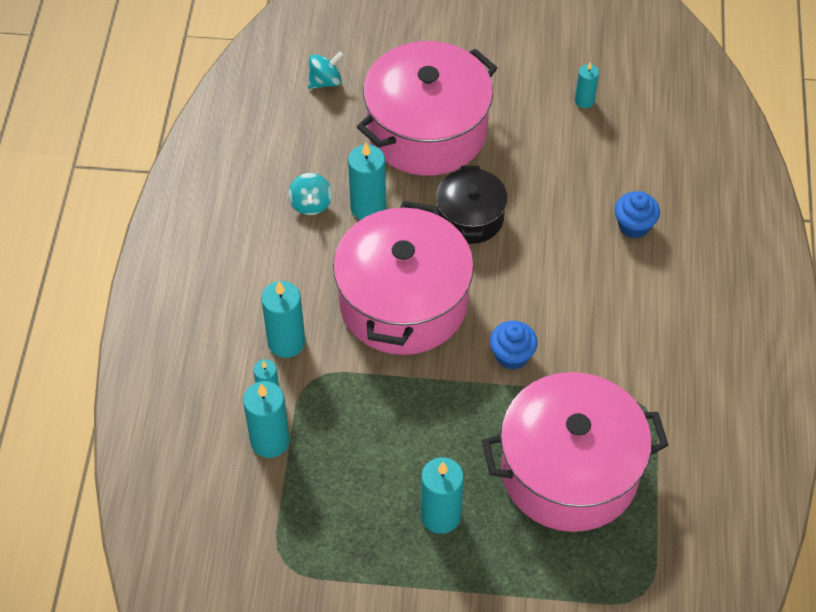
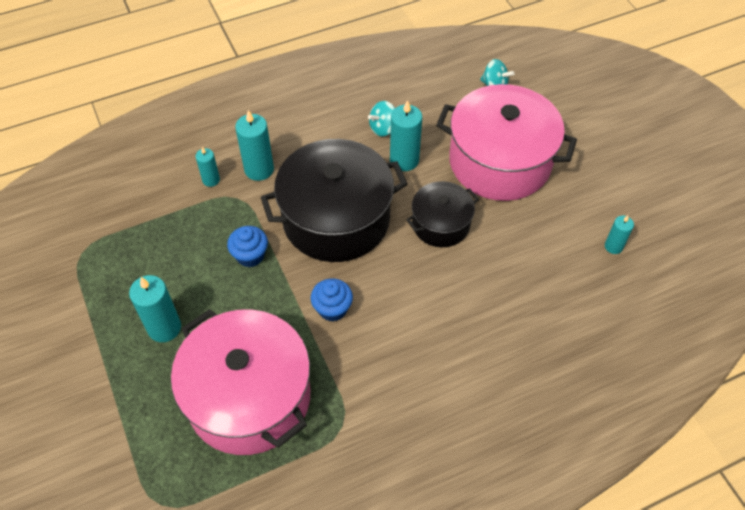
camera: 60 degrees right, 0 degrees up
(270, 441) = (174, 198): turquoise candle -> none
(403, 302) = (336, 219): pink pot -> black pot
(634, 226) = (516, 337): blue cupcake -> blue cupcake (250, 255)

